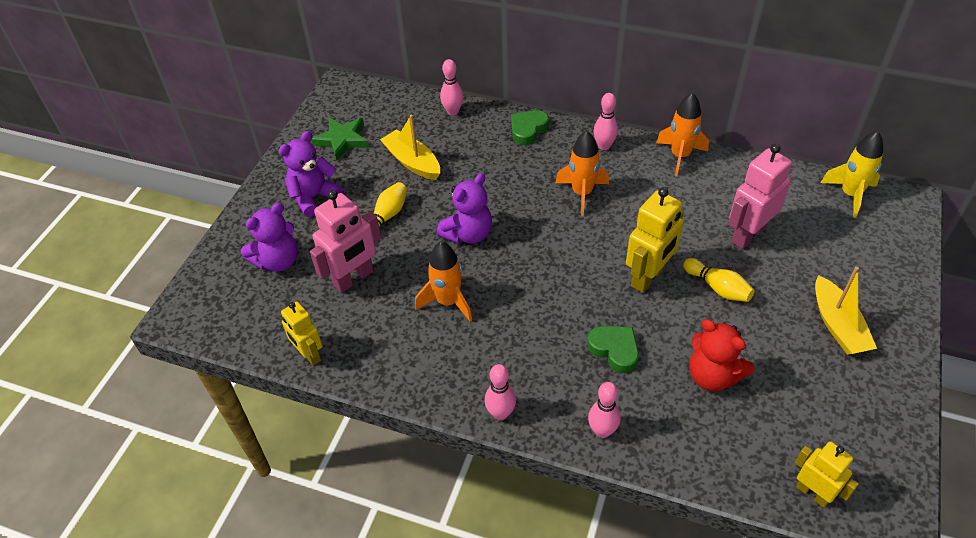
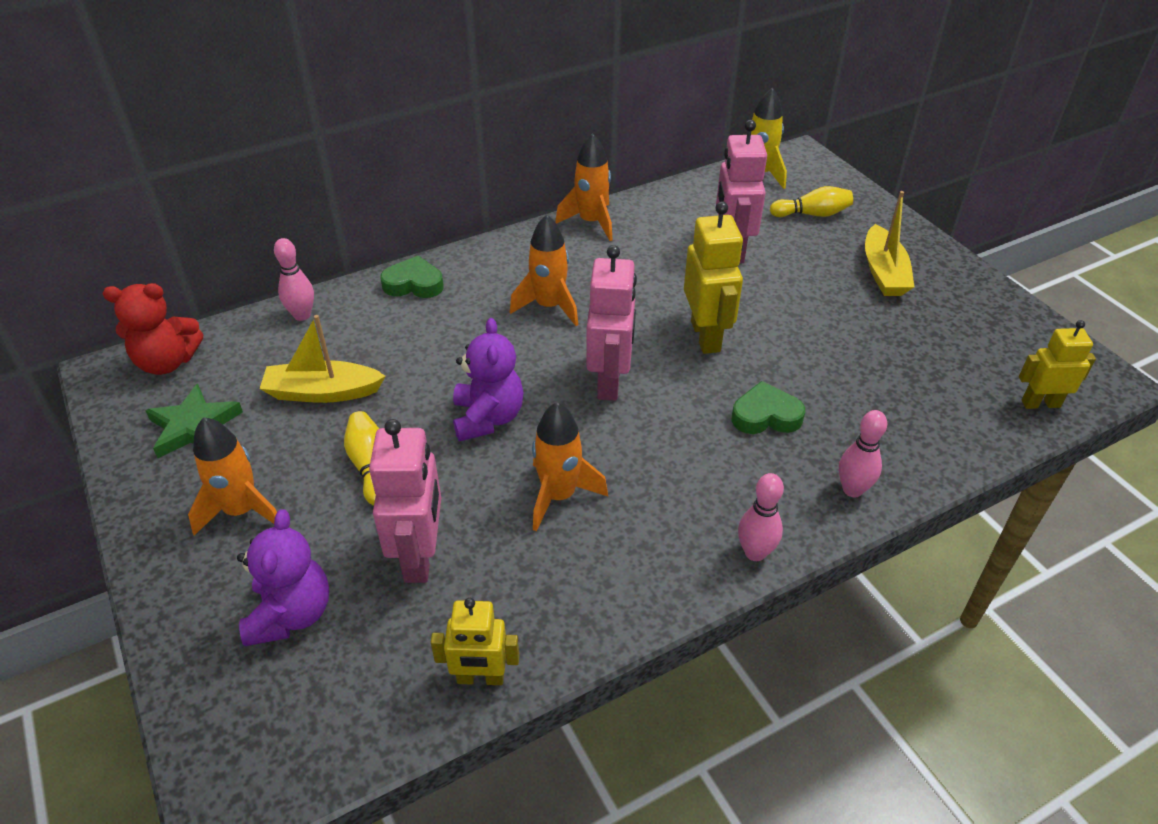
camera: 50 degrees left, 5 degrees down
(314, 197) = (241, 511): purple teddy bear -> orange rocket
(528, 130) = (414, 284): green heart -> green heart turned 105 degrees clockwise
(555, 262) = (610, 381): none -> pink robot
(604, 146) = (511, 254): pink bowling pin -> none
(712, 376) = (862, 375): red teddy bear -> red teddy bear (167, 362)
(717, 288) = (768, 305): yellow bowling pin -> yellow bowling pin (812, 214)
(837, 325) = (883, 272): yellow boat -> yellow boat turned 60 degrees clockwise

